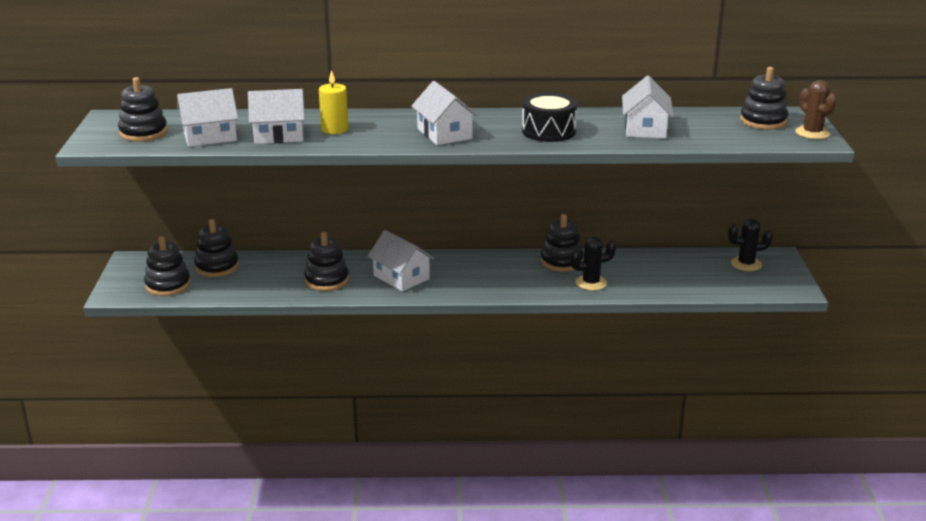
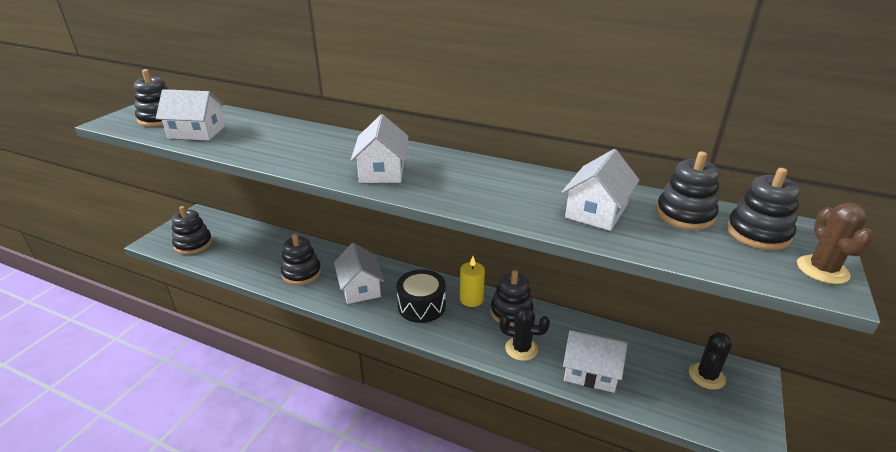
camera: 25 degrees right, 5 degrees up
(217, 267) = (241, 236): black stacking toy -> black stacking toy (684, 215)
(279, 135) = (246, 142): white house -> white house (590, 372)
(334, 129) = (297, 145): yellow candle -> yellow candle (471, 299)
(548, 131) = (486, 190): black drum -> black drum (421, 306)
(746, 264) = (706, 376): black cactus -> black cactus turned 75 degrees counterclockwise

